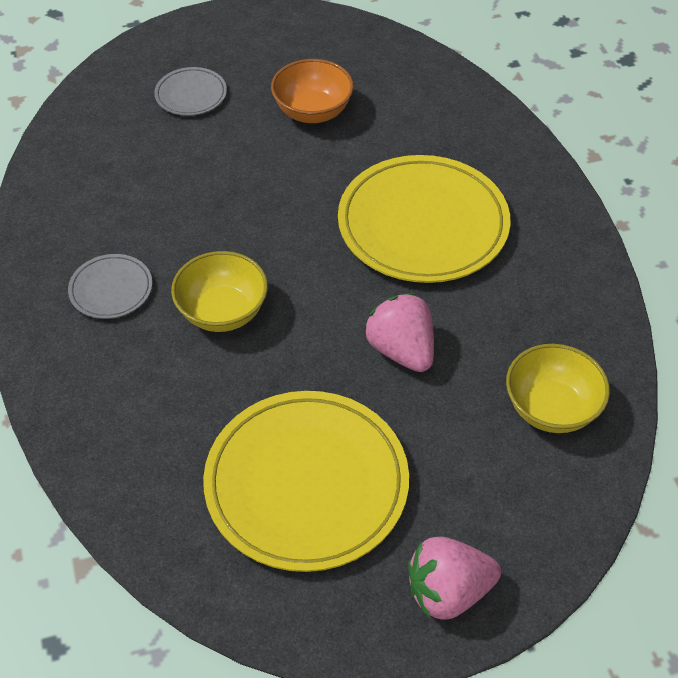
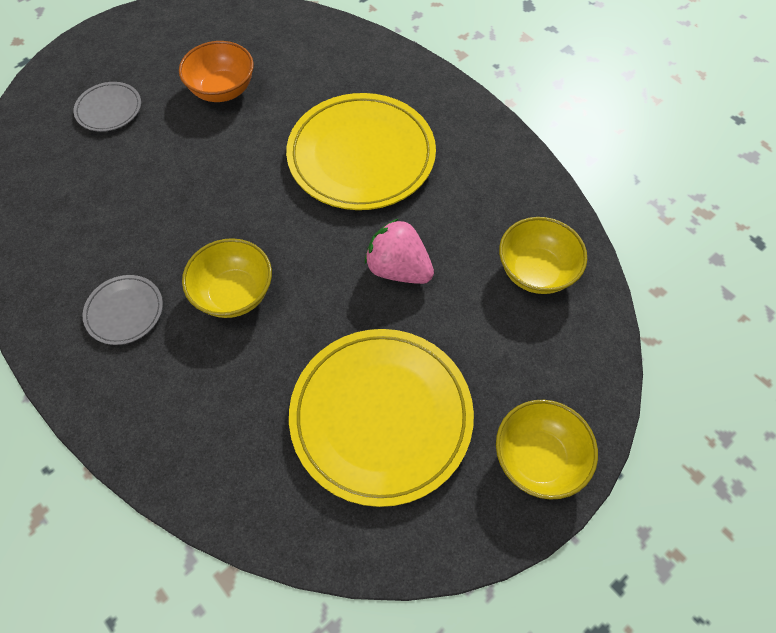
camera: 25 degrees left, 10 degrees up
(448, 592) = (538, 458): pink strawberry -> yellow bowl

